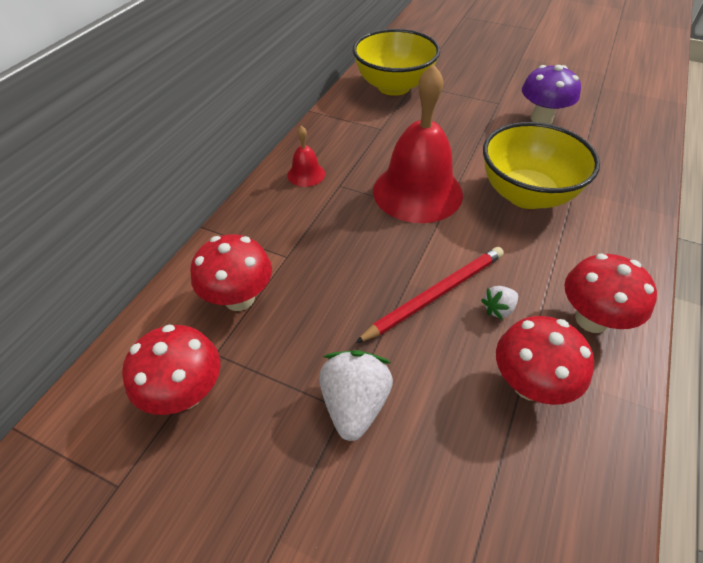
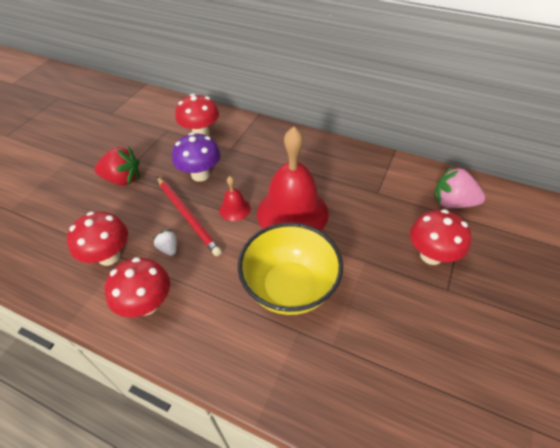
camera: 90 degrees right, 0 degrees up
(186, 393) = (147, 124): red mushroom -> red mushroom (431, 255)
(306, 174) = (311, 152): red bell -> red bell (234, 209)
(355, 404) = (123, 179): white strawberry -> red strawberry
(394, 86) = (452, 202): yellow bowl -> pink strawberry
(541, 119) = (424, 328): purple mushroom -> purple mushroom (200, 175)

